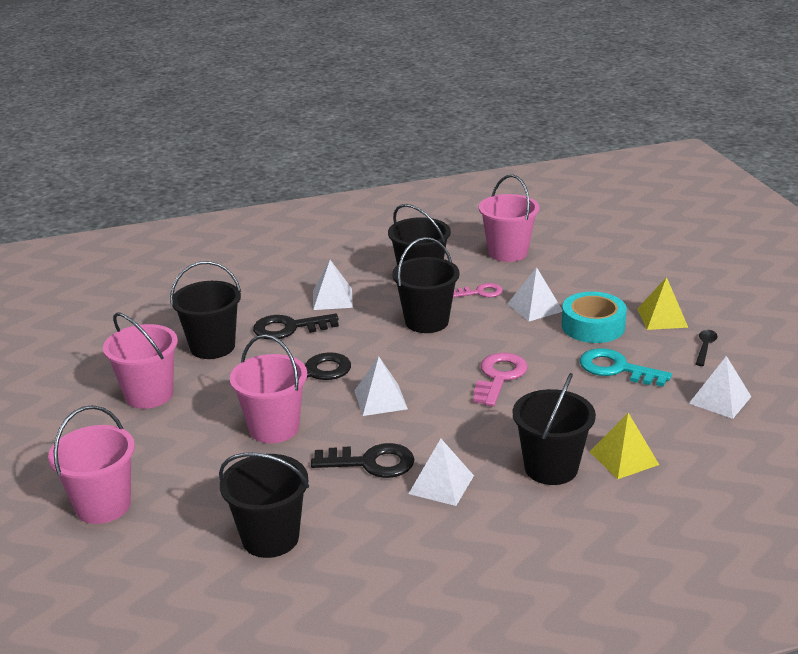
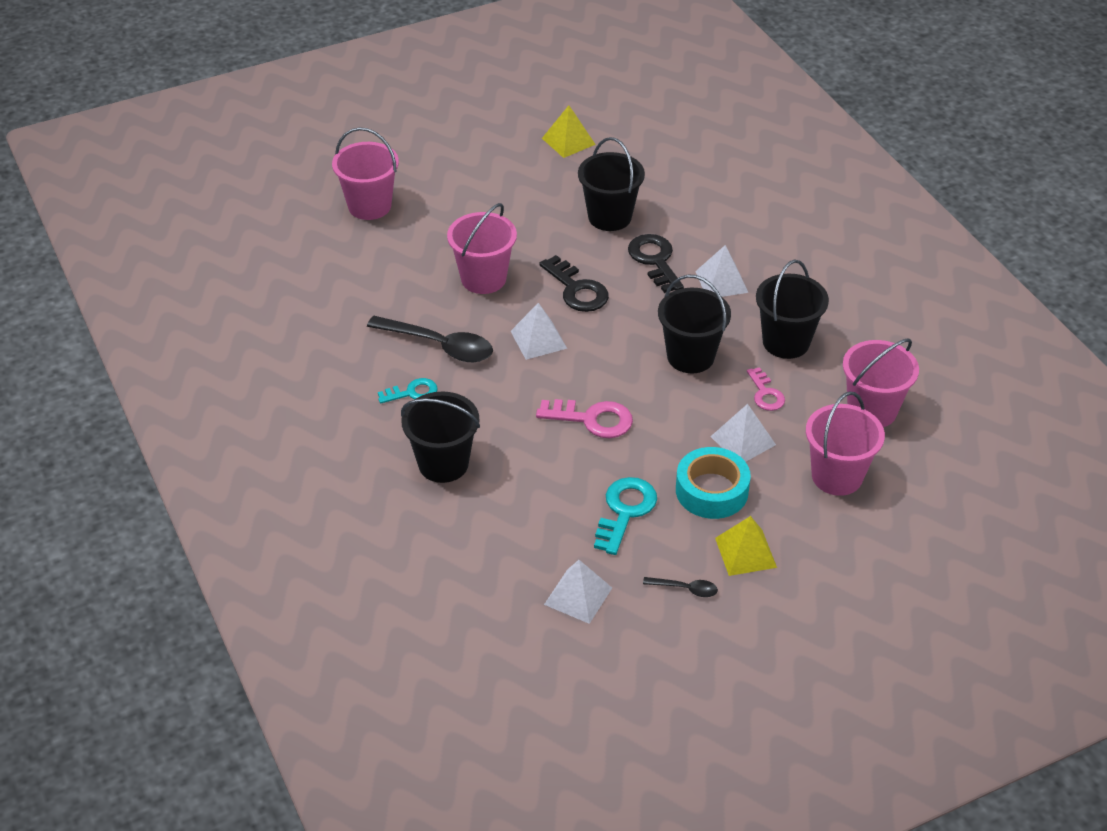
camera: 80 degrees right, 15 degrees up
(149, 395) = (523, 195): pink bucket -> pink bucket (837, 476)
(270, 538) = (336, 301): black bucket -> none
(371, 463) = (439, 345): black key -> black spoon
(441, 484) = (412, 392): white pyramid -> turquoise key
(623, 458) = (464, 515): yellow pyramid -> yellow pyramid (568, 141)

